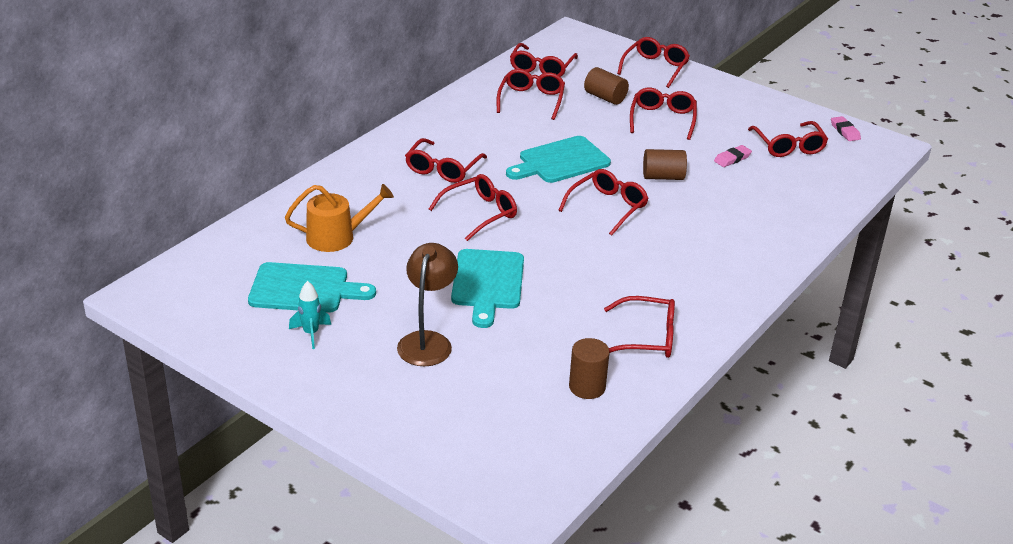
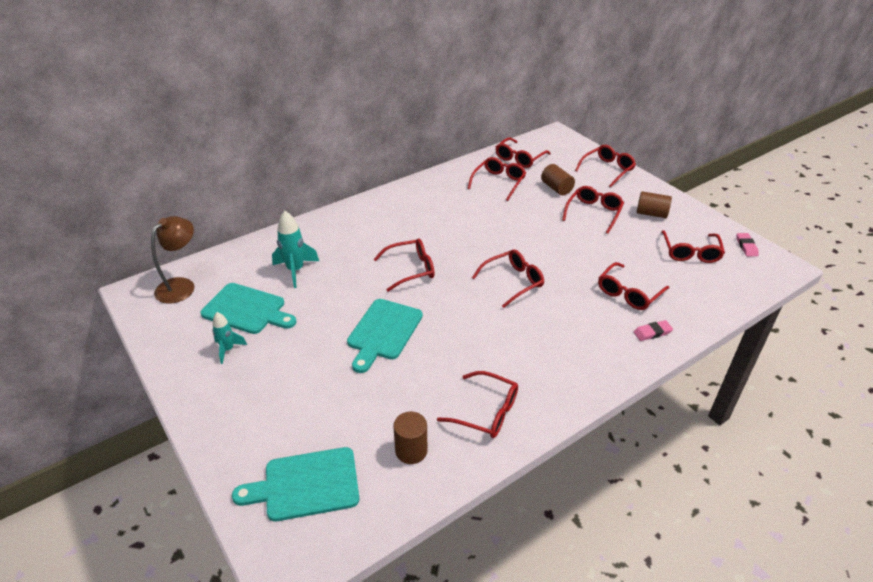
camera: 20 degrees right, 5 degrees up
(336, 237) = (295, 270): orange watering can -> turquoise rocket
(427, 341) = (308, 375): brown lamp -> brown lamp (181, 285)
(443, 169) = (403, 228): red glasses -> red glasses (628, 293)
(560, 161) = (495, 236): turquoise cutting board -> turquoise cutting board (306, 485)
(663, 177) = (571, 262): brown cylinder -> brown cylinder (651, 214)
(732, 159) = (636, 256): pink eraser -> pink eraser (652, 332)

